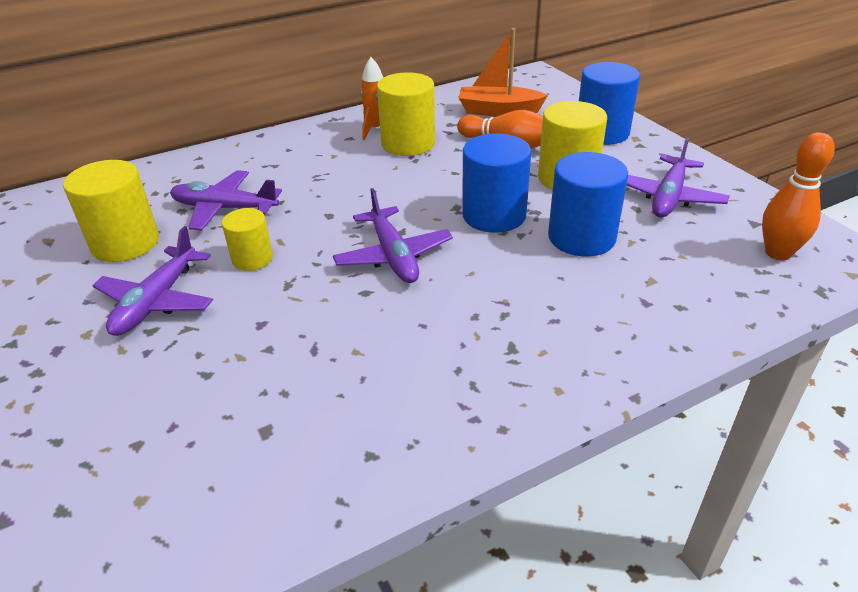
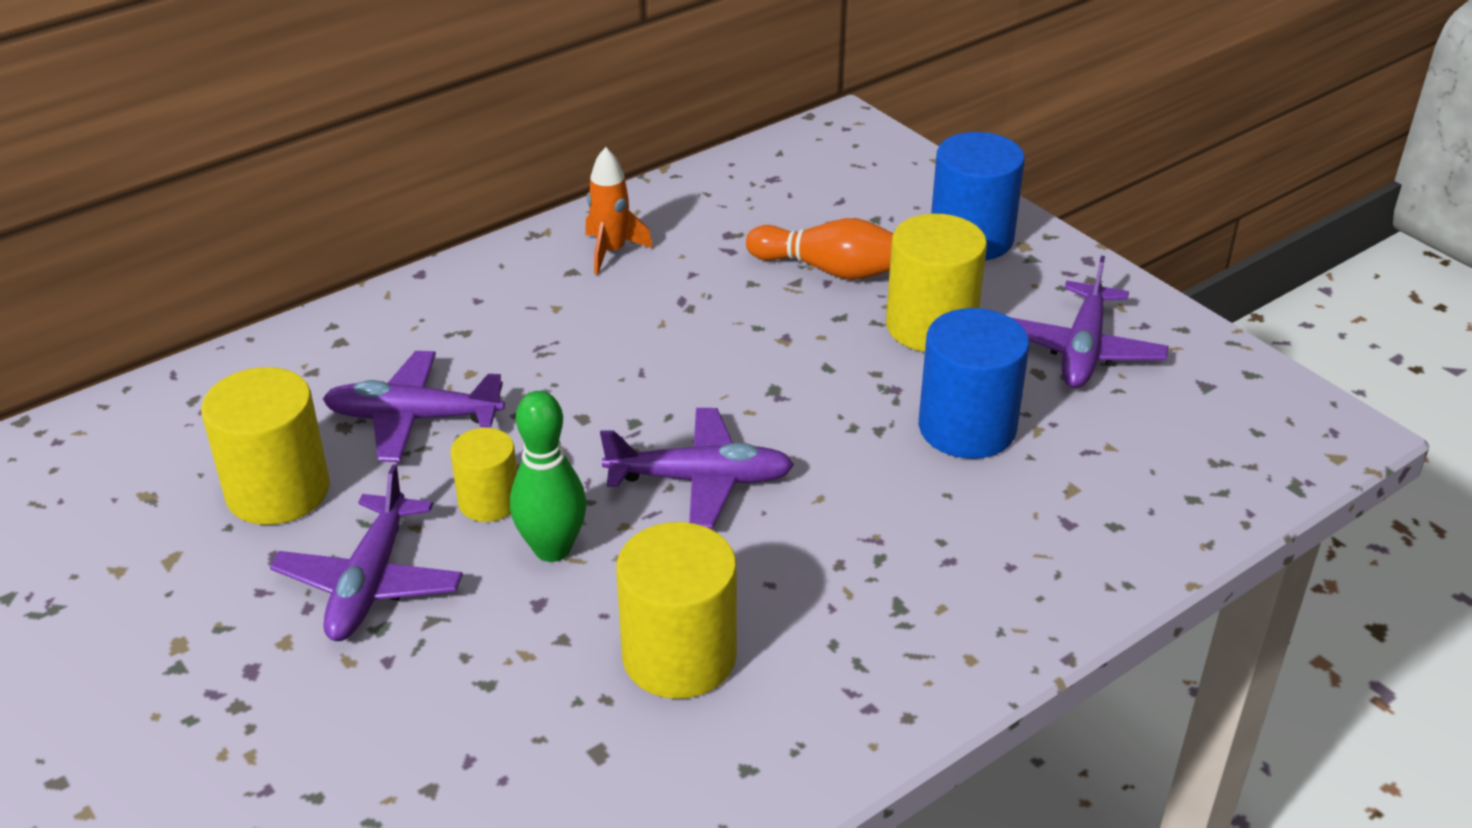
camera: 10 degrees left, 0 degrees up
(282, 290) = (552, 549): none -> green bowling pin
(394, 256) = (701, 480): purple plane -> purple plane turned 60 degrees counterclockwise
(408, 143) = (671, 277): yellow cylinder -> yellow cylinder (679, 656)
(494, 215) = (833, 400): blue cylinder -> none
(498, 111) = (802, 204): orange boat -> none
(778, 253) = (1238, 432): orange bowling pin -> none

